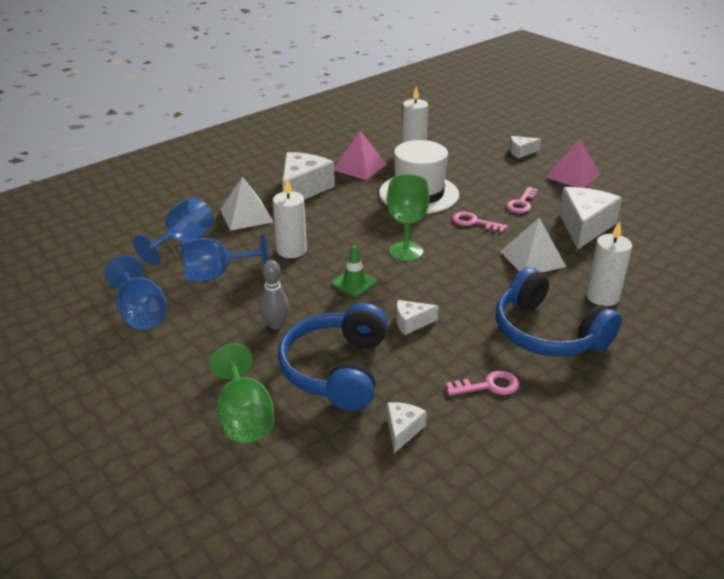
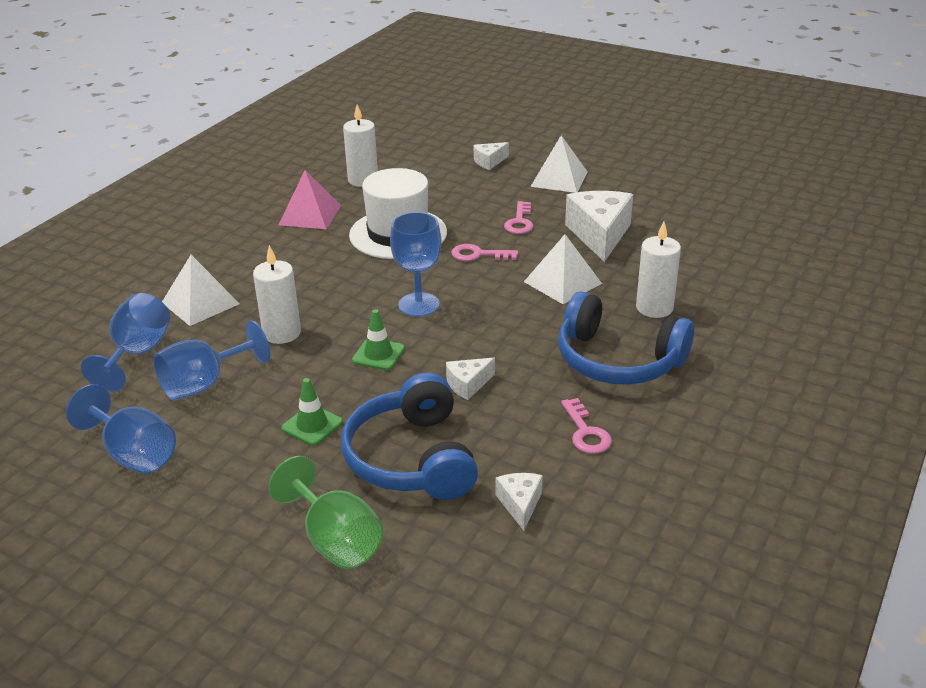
camera: 20 degrees left, 0 degrees up
(275, 325) = (312, 425): grey bowling pin -> green traffic cone
(303, 189) = (254, 255): white cheese -> none
(406, 251) = (419, 305): green goblet -> blue goblet
(489, 386) = (586, 432): pink key -> pink key turned 105 degrees clockwise
(572, 176) = (559, 179): pink pyramid -> white pyramid

